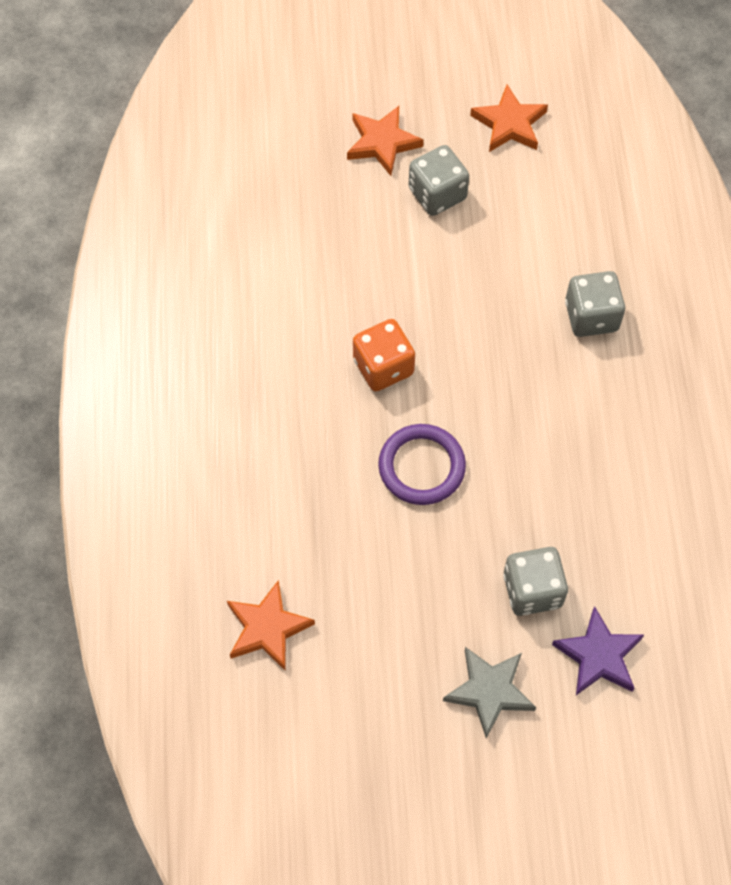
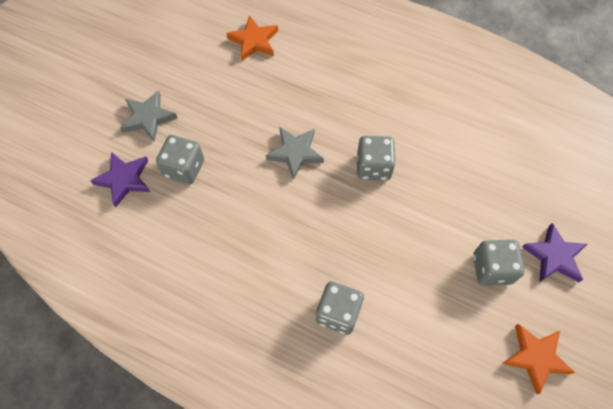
camera: 120 degrees right, 0 degrees up
(382, 143) = (554, 256): orange star -> purple star
(383, 367) = (373, 167): orange dice -> grey dice
(421, 467) = (295, 153): purple ring -> grey star

